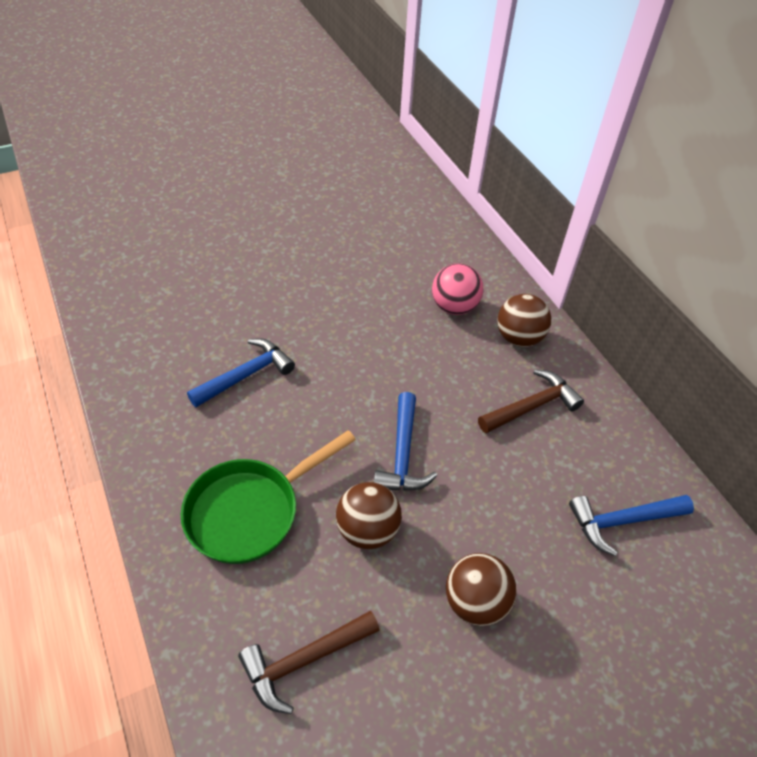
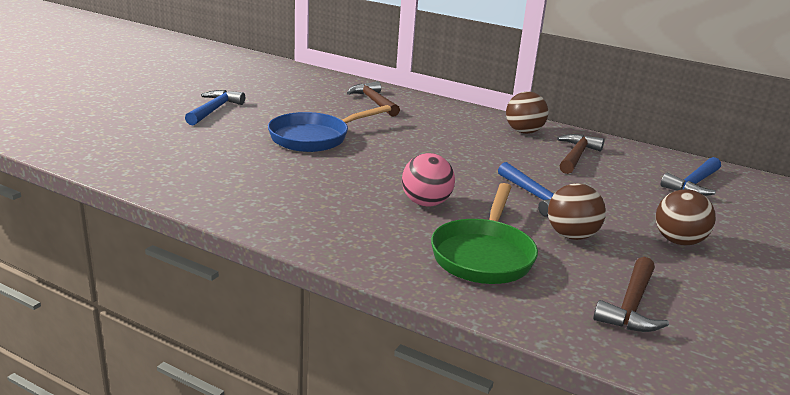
camera: 35 degrees left, 25 degrees down
(246, 375) = (373, 195): blue hammer -> blue hammer (214, 110)
(284, 263) = (314, 138): none -> blue pan
(406, 223) = (374, 102): none -> brown hammer
(454, 307) = (465, 129): pink ball -> pink ball (426, 203)

